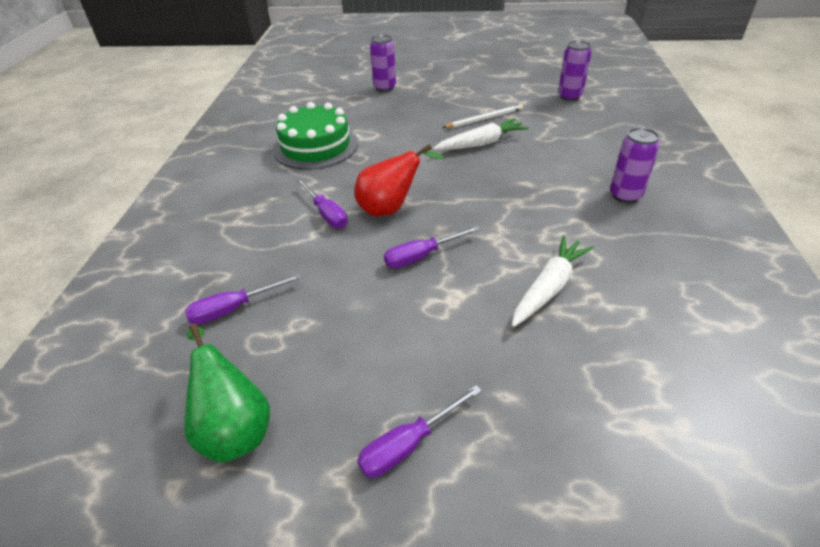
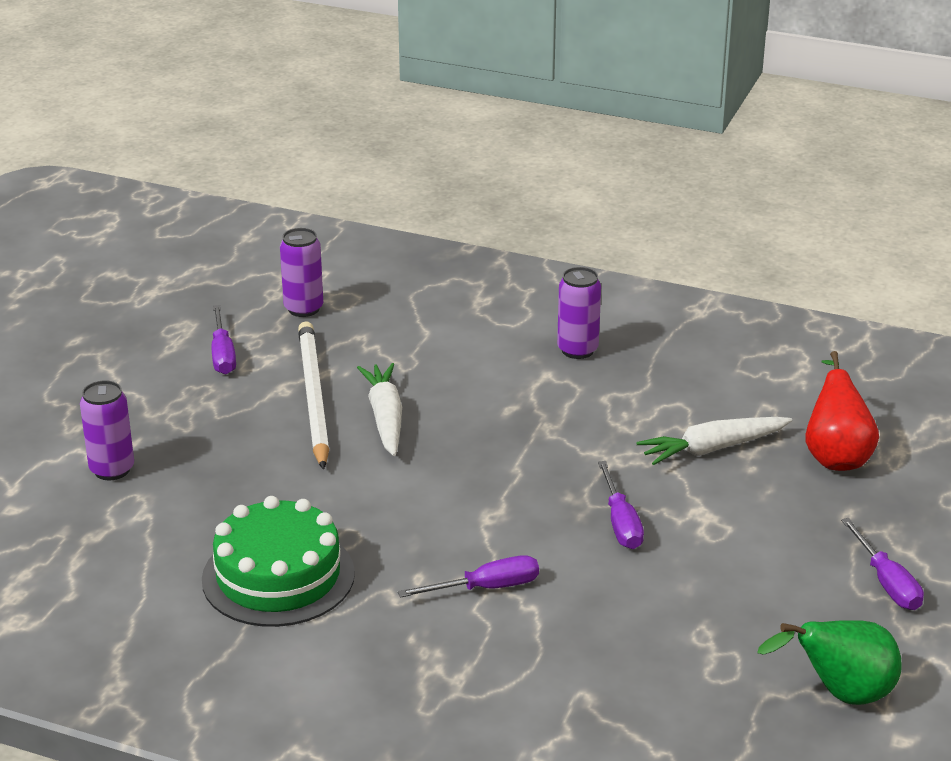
camera: 75 degrees left, 10 degrees down
(234, 309) = (655, 689): purple screwdriver -> purple screwdriver (223, 355)
(390, 209) = (506, 529): red pear -> red pear (835, 456)
(484, 119) = (313, 397): white pencil -> white pencil, size x1.69
(549, 287) = (713, 449): white carrot -> white carrot turned 75 degrees counterclockwise

